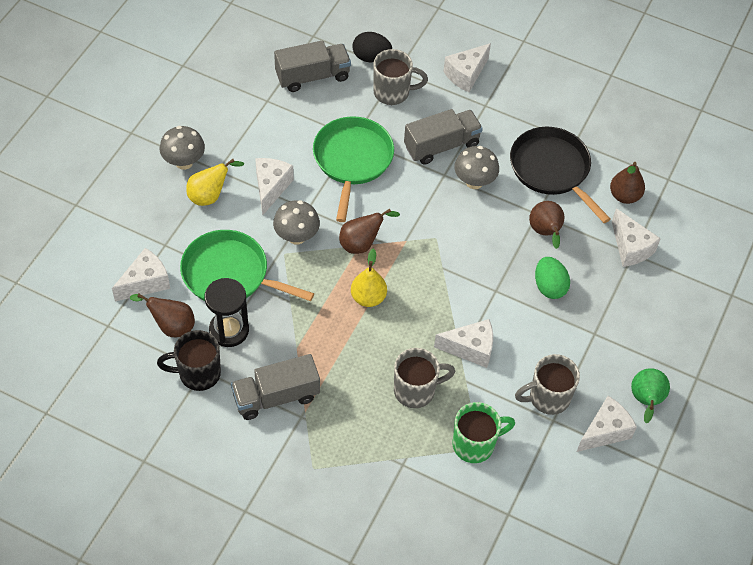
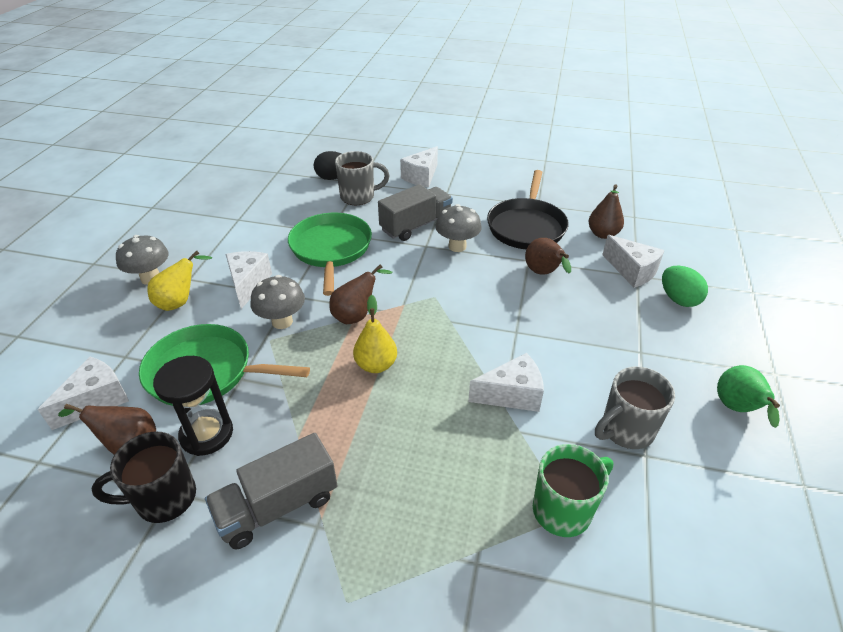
camera: 10 degrees left, 15 degrees down
(312, 76) = (280, 197): grey truck -> none
(416, 390) = (463, 456): grey mug -> none
(549, 286) = (570, 318): green egg -> green egg (678, 299)
(552, 170) = (526, 226): black pan -> black pan turned 120 degrees counterclockwise
(605, 431) = (713, 455): white cheese -> none

